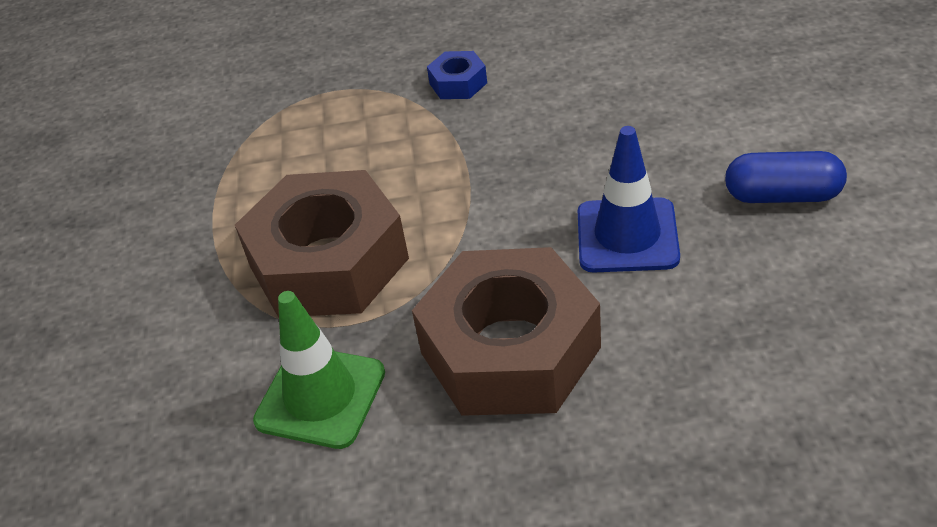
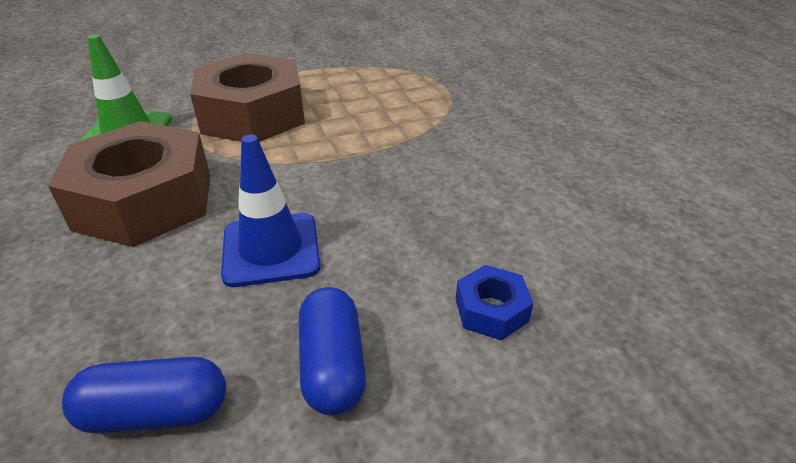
camera: 70 degrees right, 5 degrees down
(458, 83) = (472, 135): blue nut -> blue nut (491, 310)
(827, 297) = (156, 412): none -> blue capsule

